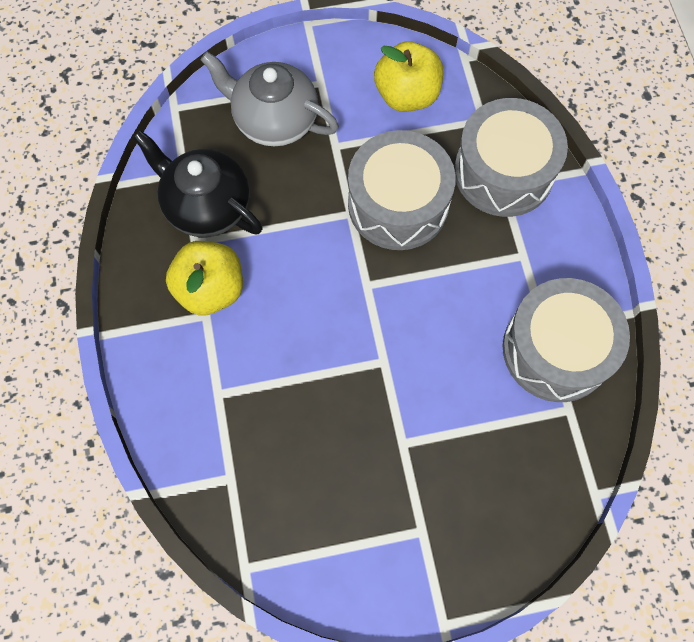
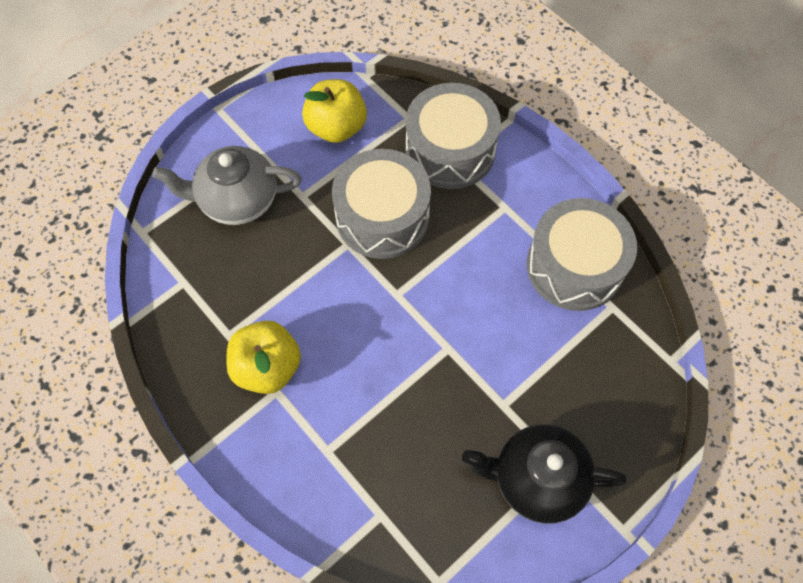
camera: 30 degrees left, 5 degrees down
(207, 206) = (221, 300): black teapot -> black teapot (537, 479)

